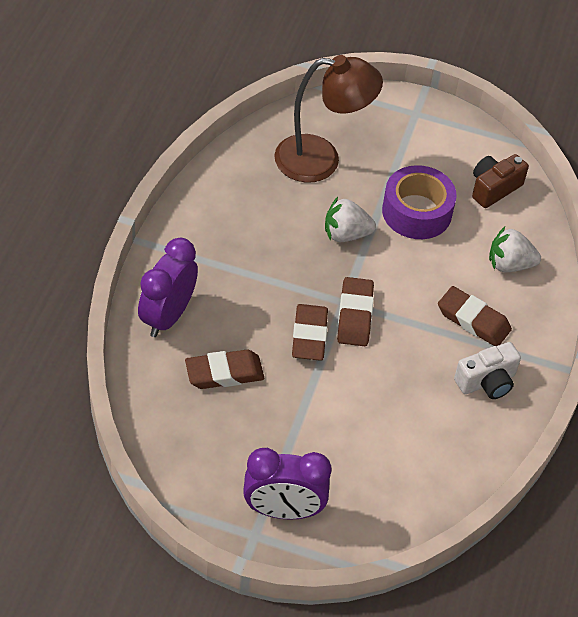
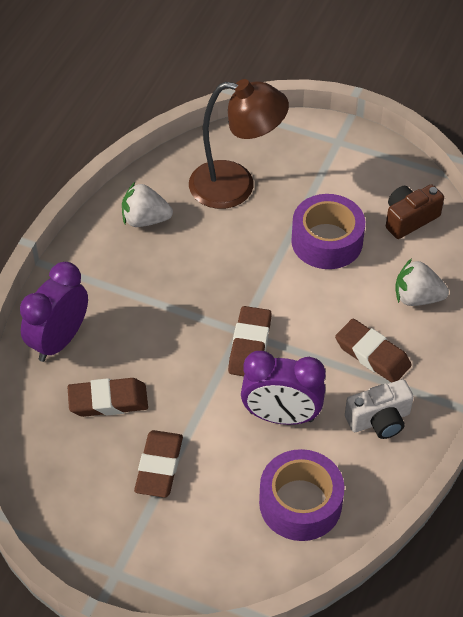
camera: 10 degrees right, 0 degrees up
(283, 510) = (149, 548): purple clock -> purple clock (281, 416)
(309, 336) = (200, 365): brown eraser -> brown eraser (159, 467)
(346, 234) = (251, 262): white strawberry -> white strawberry (145, 220)
(421, 462) = (300, 503): none -> purple tape

